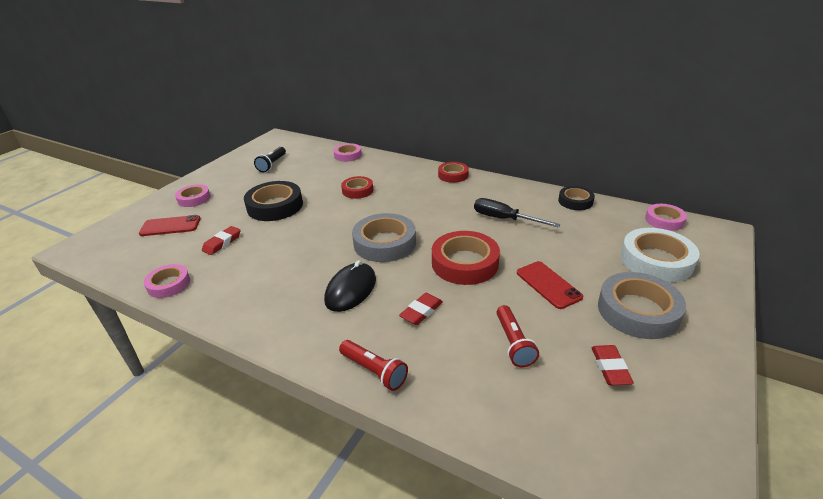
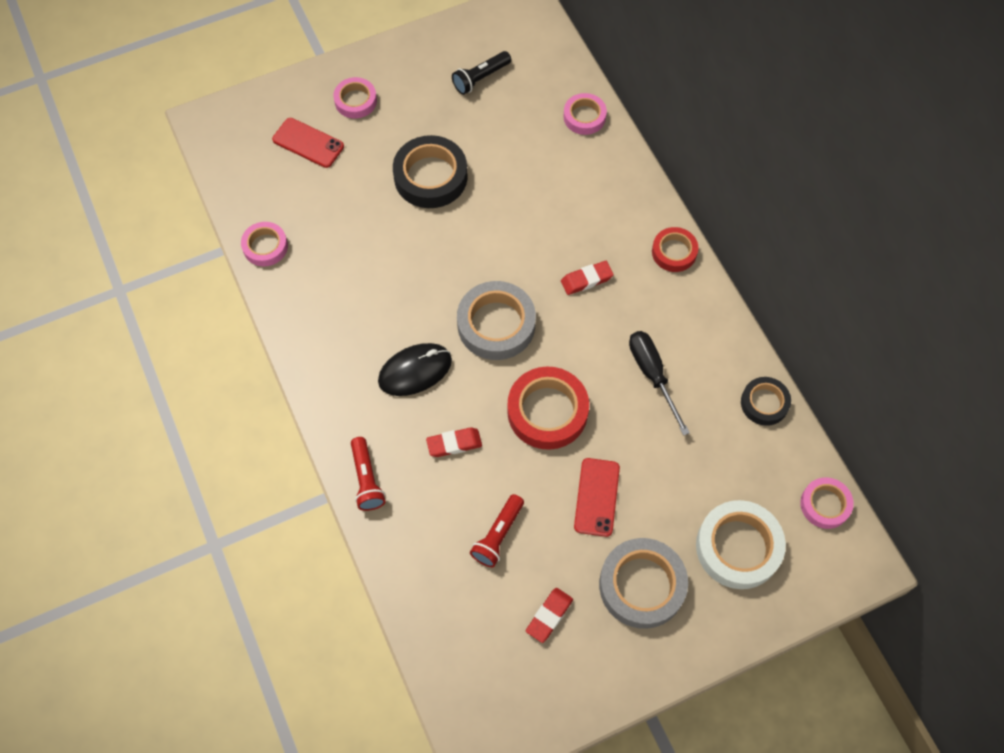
camera: 35 degrees right, 30 degrees up
(222, 243) = (342, 211): red eraser -> red eraser (586, 280)
(357, 190) = (539, 207): red tape -> none

